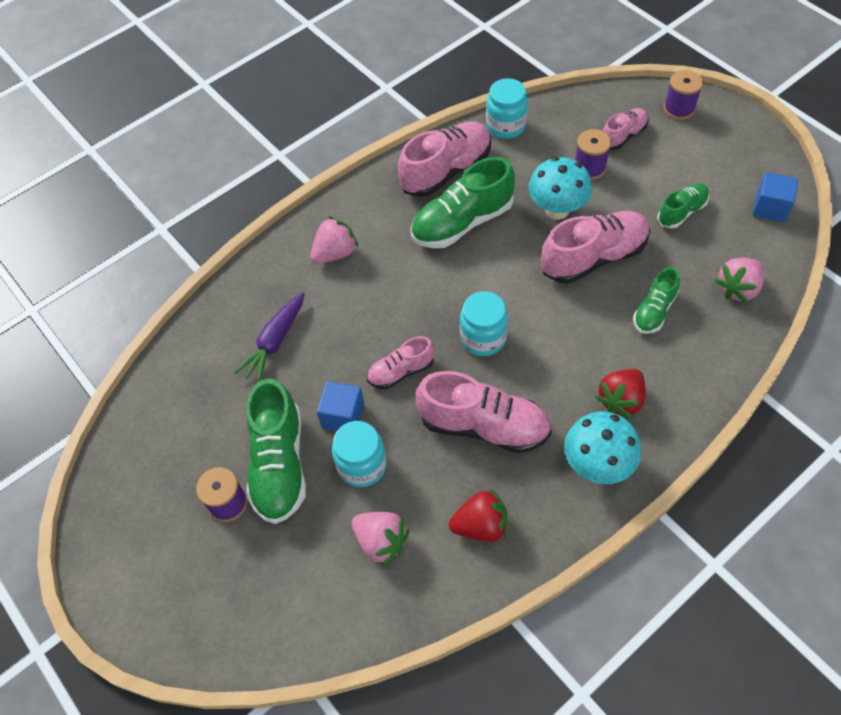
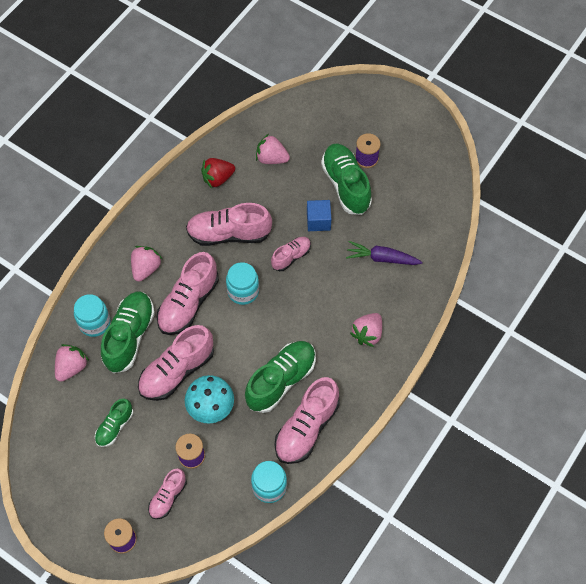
camera: 160 degrees right, 5 degrees up
(275, 342) = (382, 258): purple carrot -> purple carrot turned 90 degrees counterclockwise
(362, 465) = (296, 195): turquoise jar -> turquoise jar (94, 323)
(564, 338) = (188, 303): none -> pink shoe
(597, 465) = (156, 226): turquoise mushroom -> none
(621, 400) = (146, 268): red strawberry -> pink strawberry
(654, 311) = (129, 336): green shoe -> green shoe, size x1.77
(770, 207) = (46, 446): blue cube -> none

